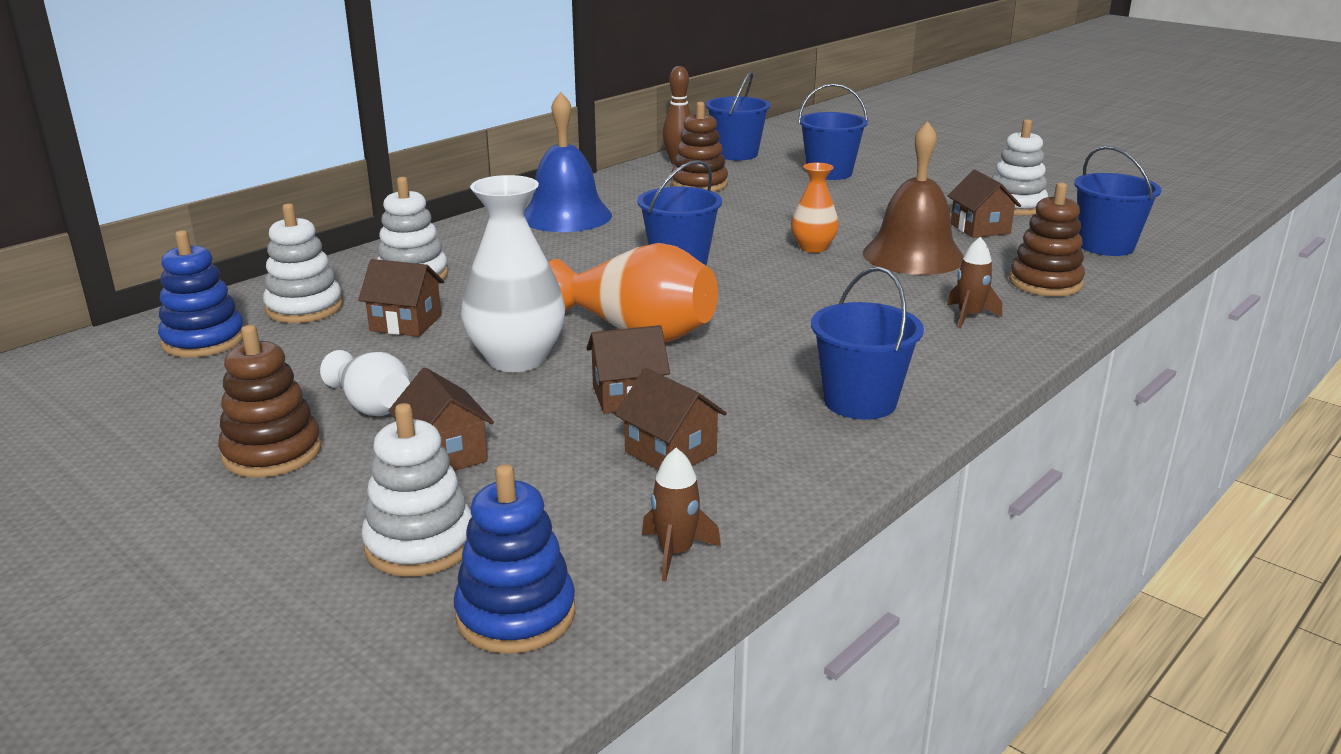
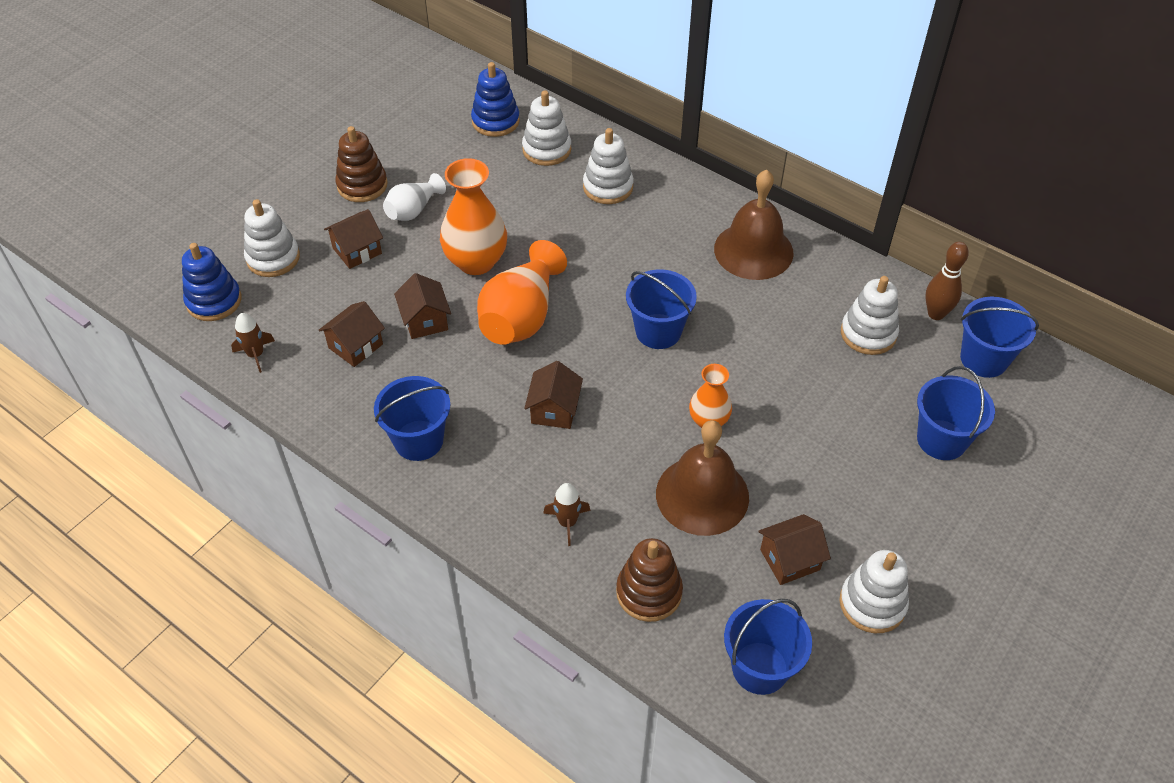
camera: 85 degrees right, 25 degrees up
(406, 323) = (527, 200): brown house -> brown house (554, 410)
(516, 359) = (476, 261): white vase -> orange vase
(566, 216) = (753, 250): blue bell -> brown bell
(699, 184) = (868, 334): brown stacking toy -> white stacking toy

